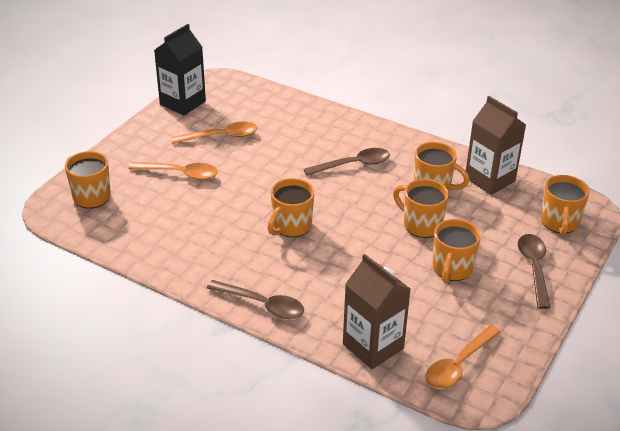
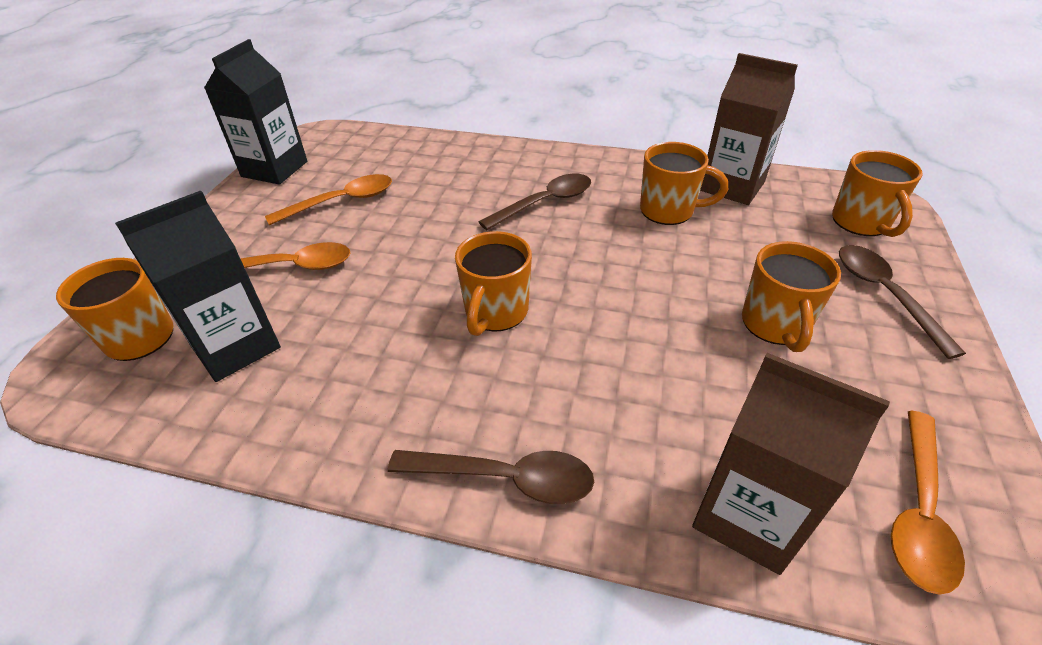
camera: 15 degrees left, 5 degrees up
(142, 213) = (235, 346): none -> black carton
(421, 225) = (686, 266): orange mug -> none

